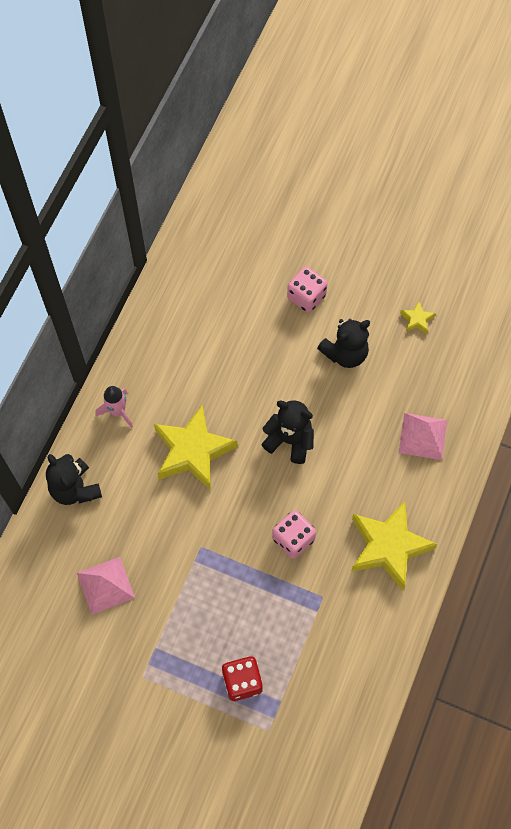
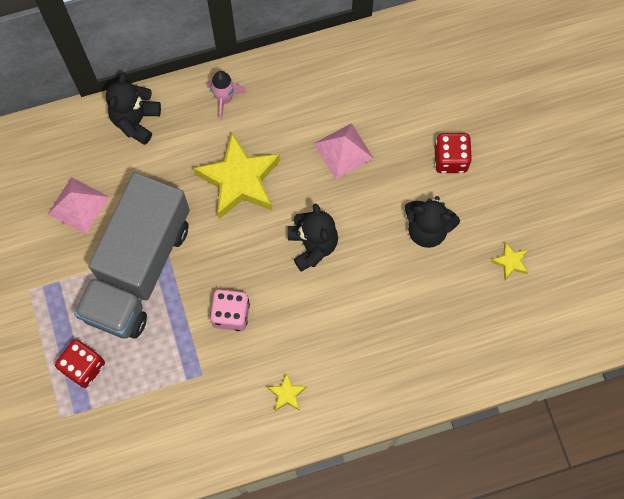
camera: 50 degrees right, 5 degrees up
(198, 580) = (138, 269): none -> grey truck
(306, 297) = (450, 159): pink dice -> red dice
(388, 547) = (287, 394): yellow star -> yellow star, size x0.43
(423, 436) = (408, 347): pink pyramid -> pink pyramid (343, 151)

